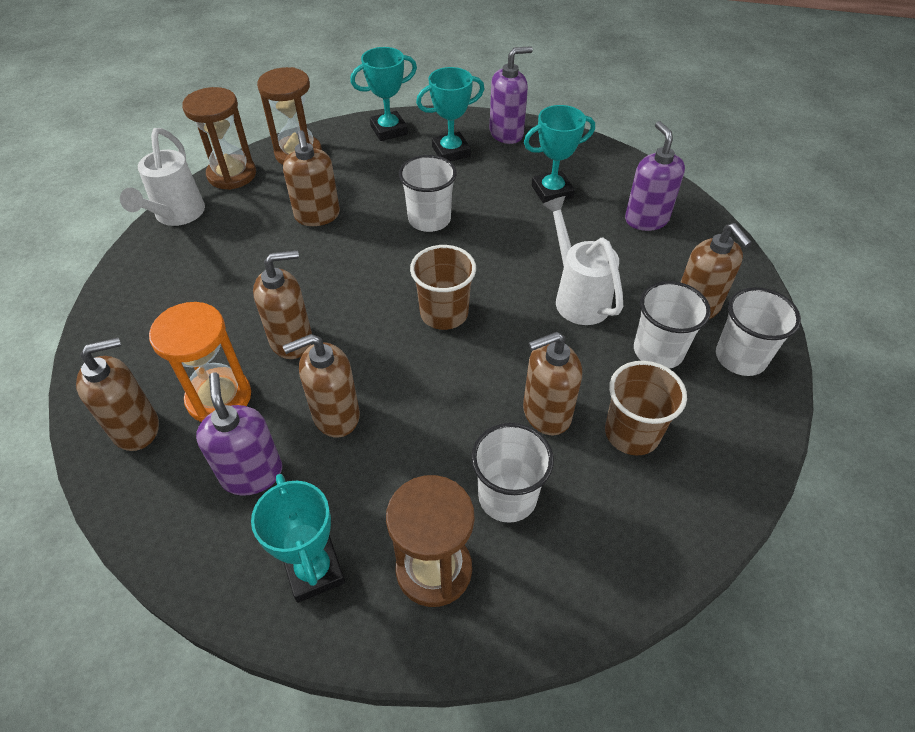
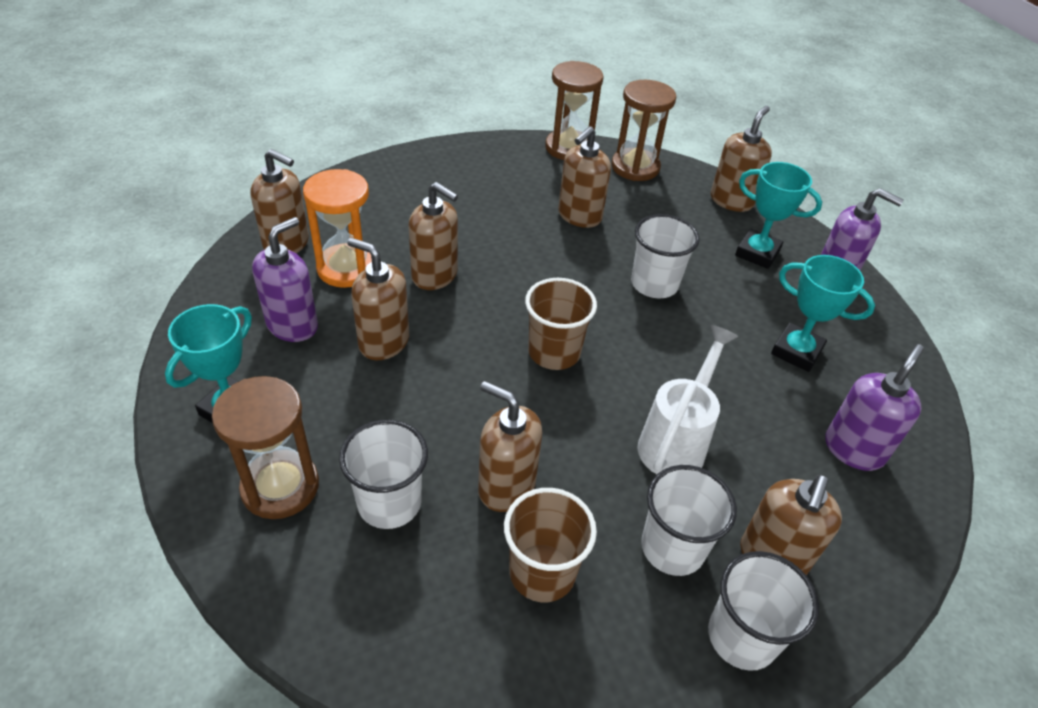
camera: 50 degrees right, 5 degrees down
(176, 216) = (495, 147): white watering can -> none
(389, 130) = (731, 201): turquoise trophy -> brown soap dispenser

